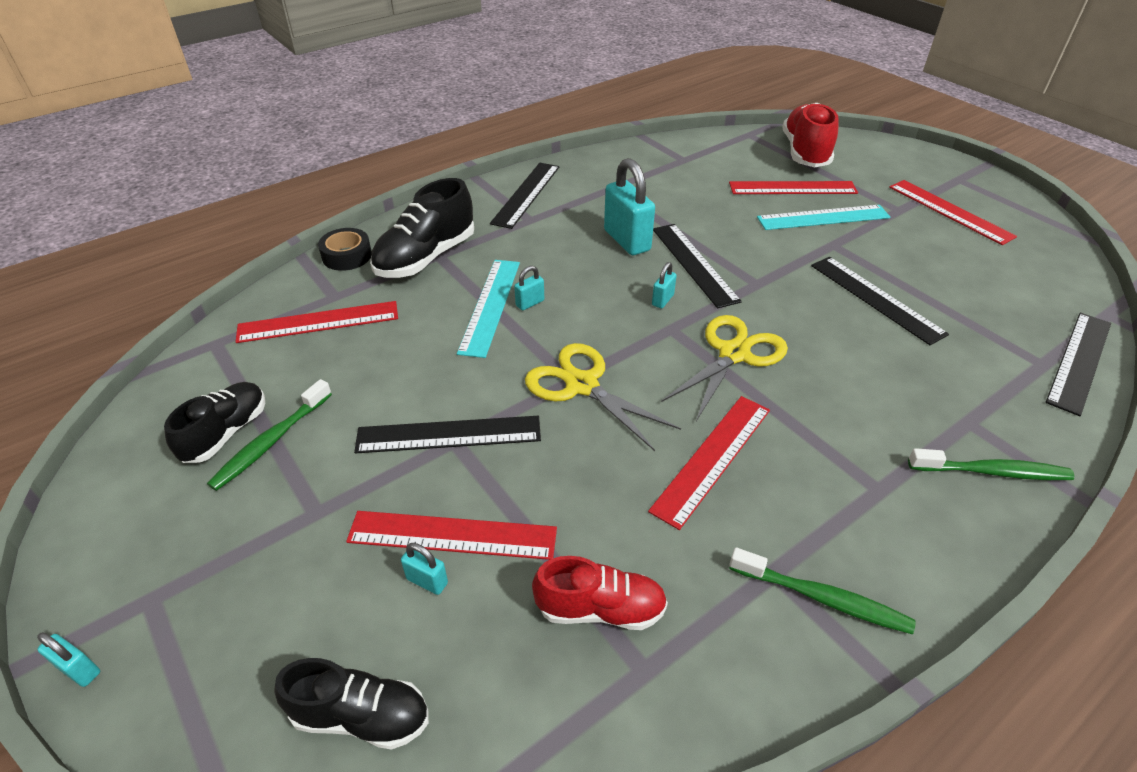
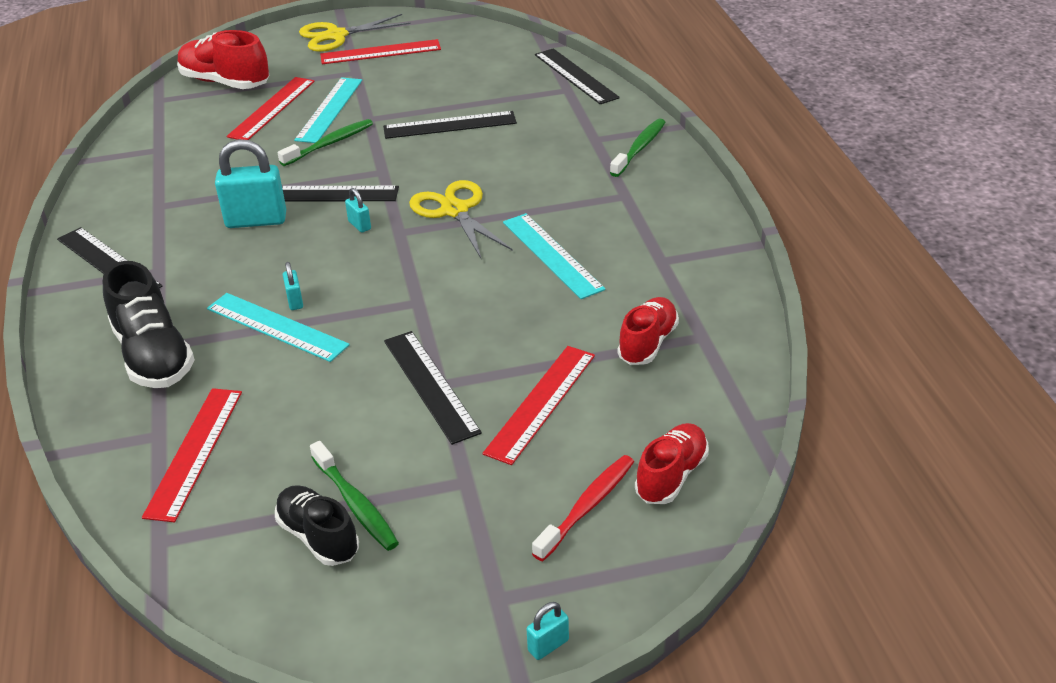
camera: 65 degrees left, 5 degrees down
(293, 638) = (587, 506): none -> red toothbrush
(347, 256) = (89, 416): black tape -> none
(361, 716) = (671, 476): black shoe -> red shoe
(427, 581) = (576, 424): turquoise padlock -> none
(449, 434) = (430, 385): black ruler -> black ruler turned 45 degrees counterclockwise
(581, 385) = (428, 297): yellow scissors -> yellow scissors (336, 36)
(712, 458) = (552, 255): red ruler -> turquoise ruler
(822, 598) = (690, 248): green toothbrush -> green toothbrush (330, 144)

